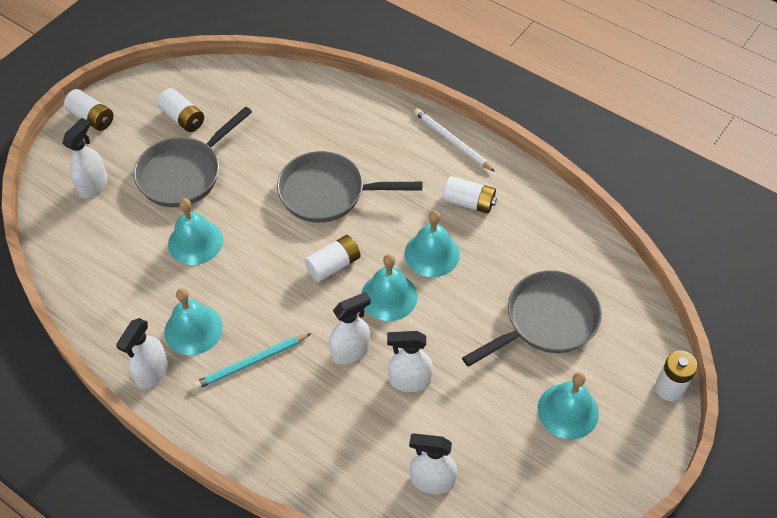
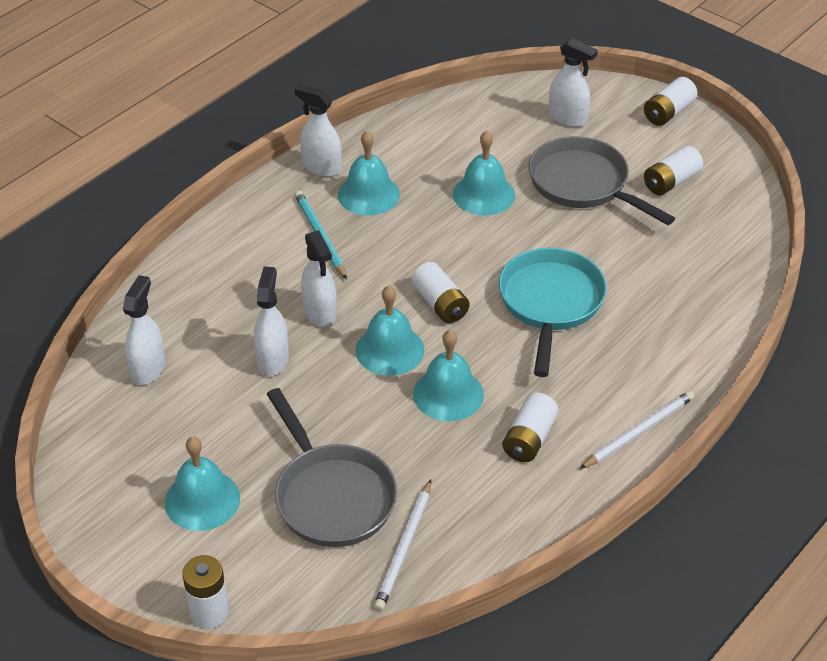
camera: 95 degrees right, 10 degrees down
(328, 193) = (550, 303): grey pan -> turquoise pan
(583, 271) = (404, 548): none -> white pencil

